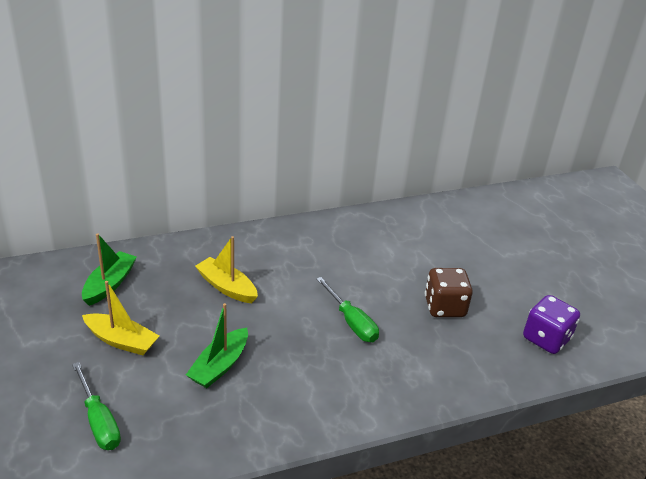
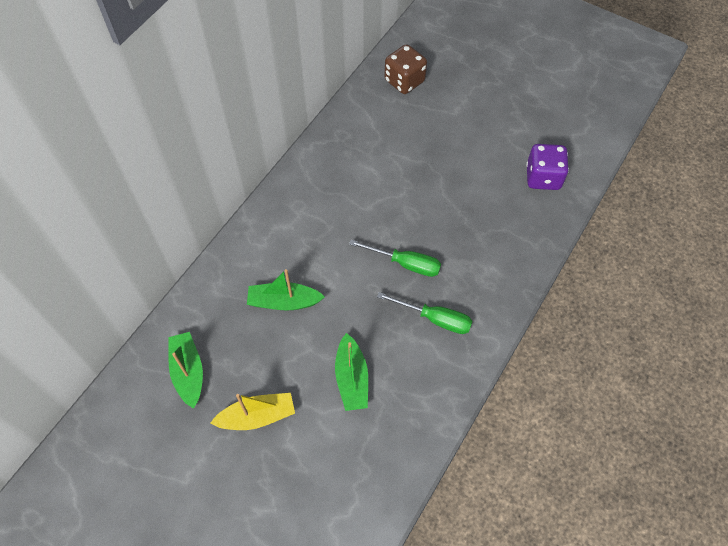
camera: 35 degrees left, 25 degrees up
(99, 421) = (316, 495): green screwdriver -> green screwdriver (435, 318)
(226, 287) = (284, 302): yellow boat -> green boat
(444, 307) = (456, 198): brown dice -> brown dice (404, 81)

